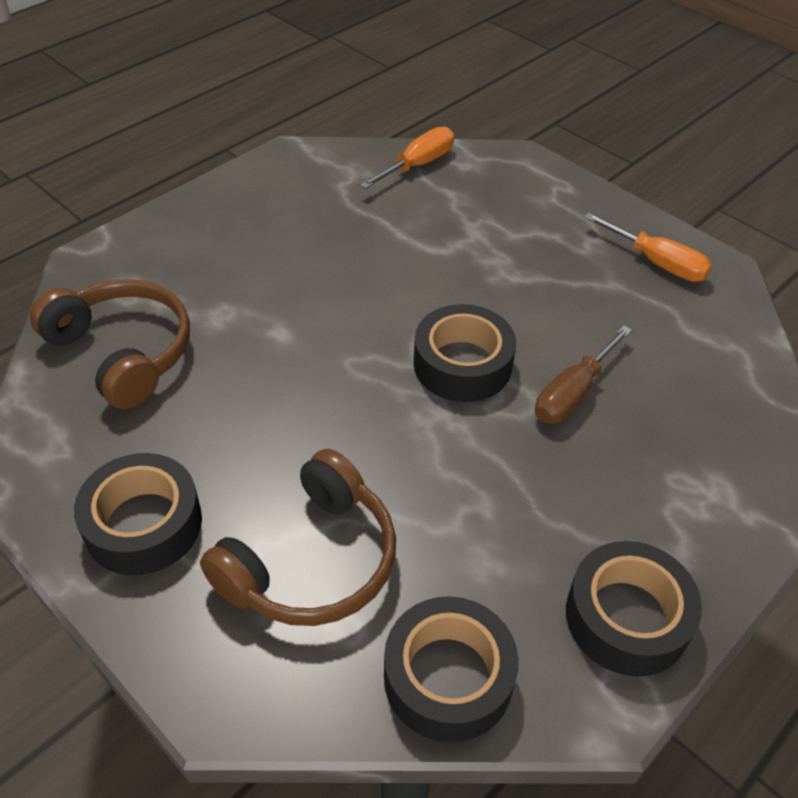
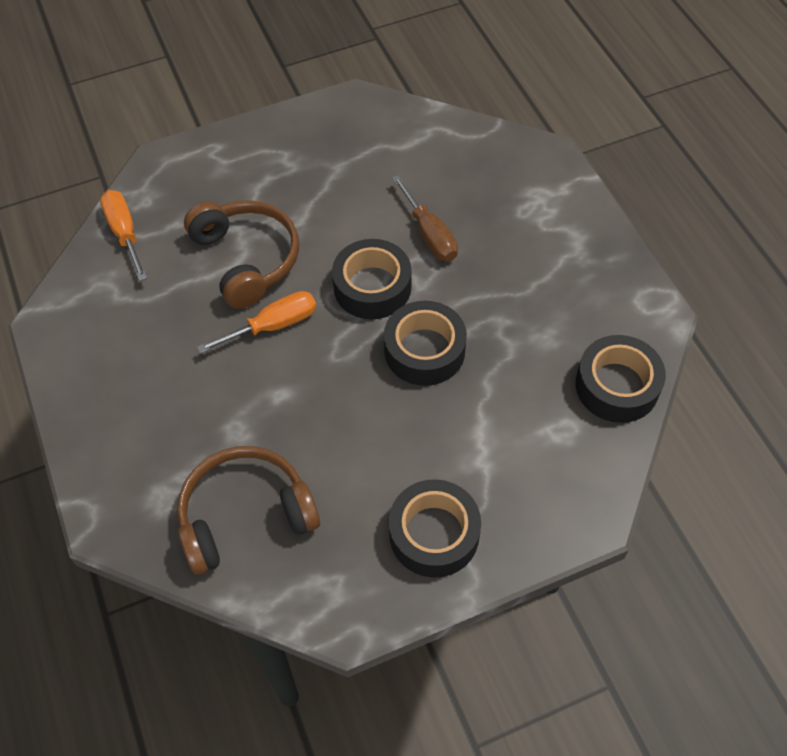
camera: 65 degrees left, 10 degrees up
(311, 561) = (506, 435): brown headphones -> brown headphones (246, 259)
(627, 617) = (608, 281): black tape -> black tape (424, 350)
(657, 263) = (330, 132): orange screwdriver -> orange screwdriver (273, 325)

